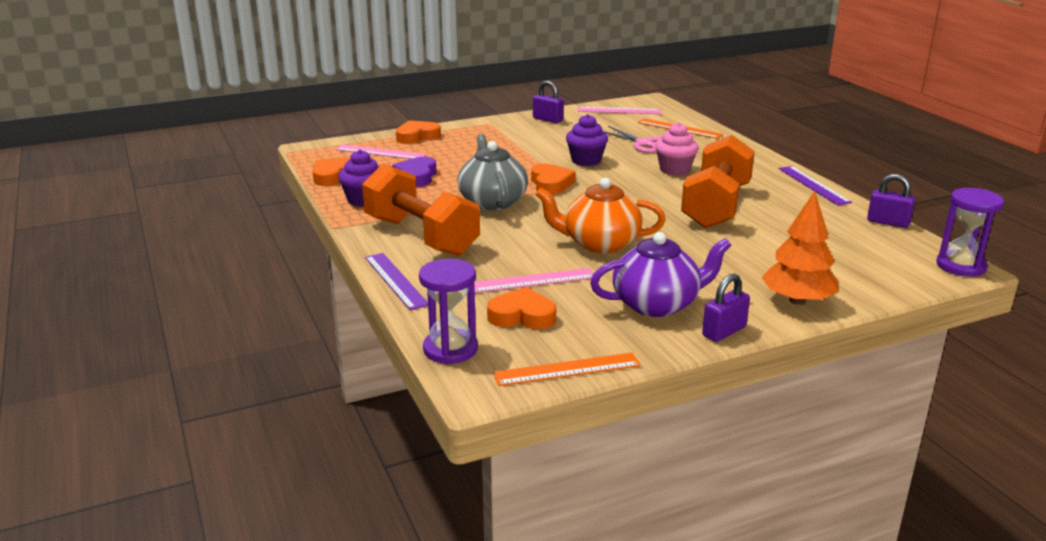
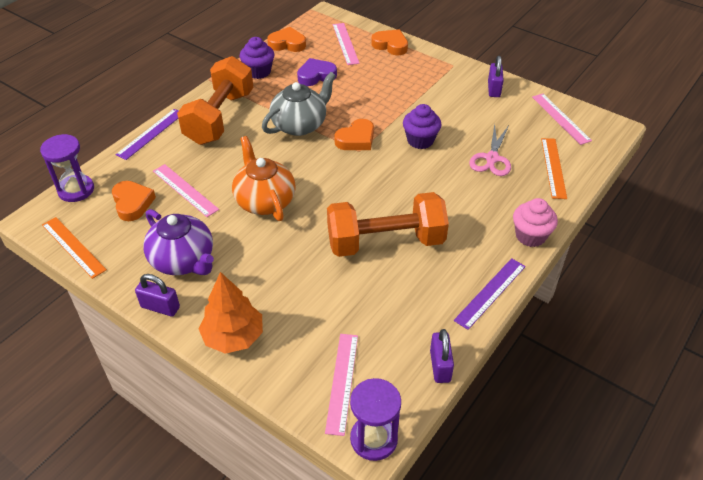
camera: 60 degrees right, 20 degrees up
(674, 170) = (446, 195): pink cupcake -> pink cupcake (530, 236)
(887, 264) = (342, 382): none -> pink ruler

